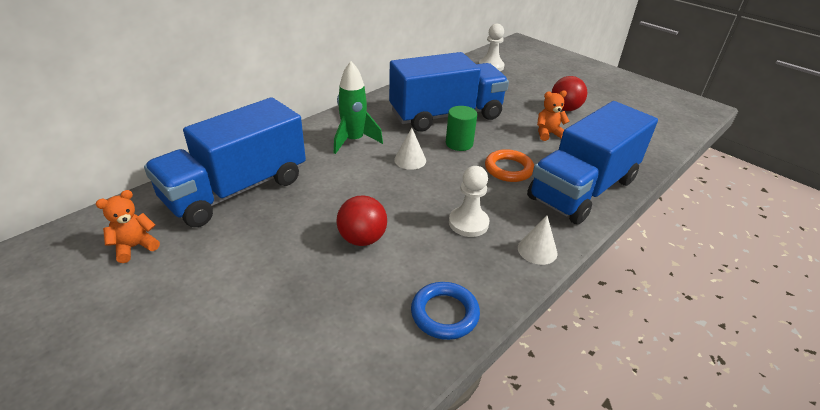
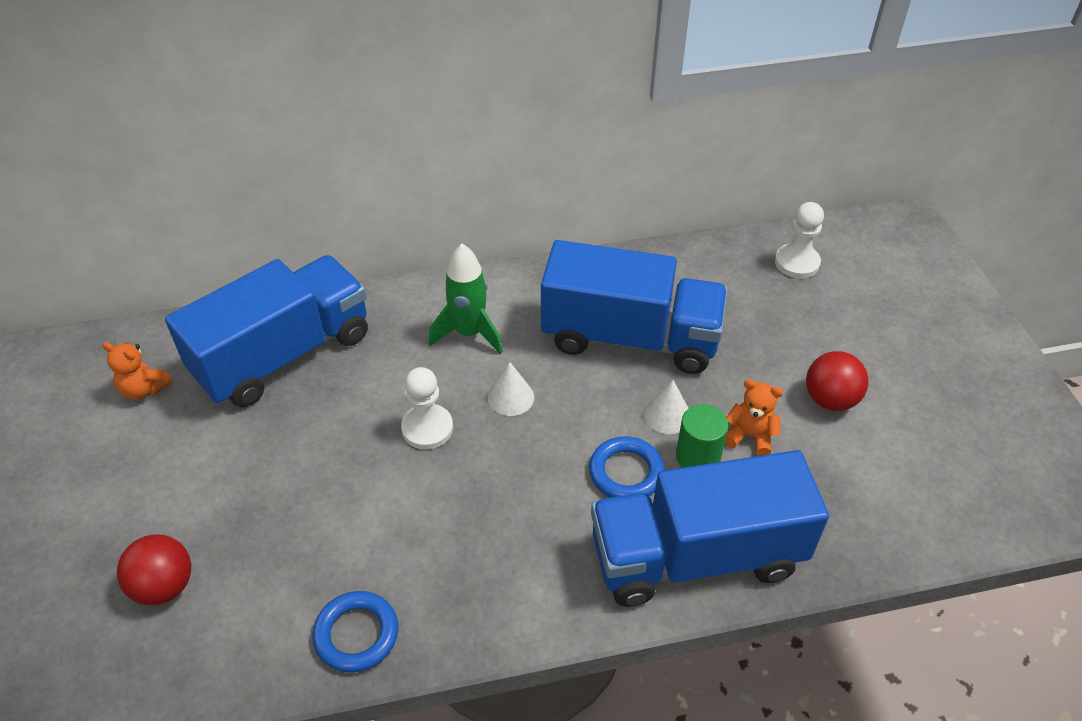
camera: 35 degrees right, 10 degrees up
(135, 247) = (144, 389): orange teddy bear -> orange teddy bear turned 150 degrees counterclockwise
(236, 190) = (283, 355): blue truck -> blue truck turned 150 degrees clockwise
(362, 239) = (356, 491): red ball -> red ball (164, 586)
(459, 143) = (600, 397): green cylinder -> green cylinder (698, 456)
(468, 223) = (492, 531): white pawn -> white pawn (427, 428)
(508, 169) = (626, 472): orange ring -> blue ring
(537, 250) = (537, 614): white cone -> white cone (667, 415)

